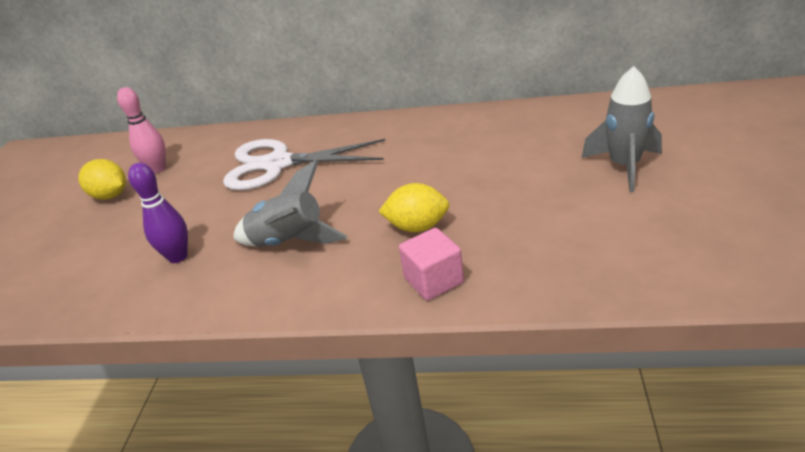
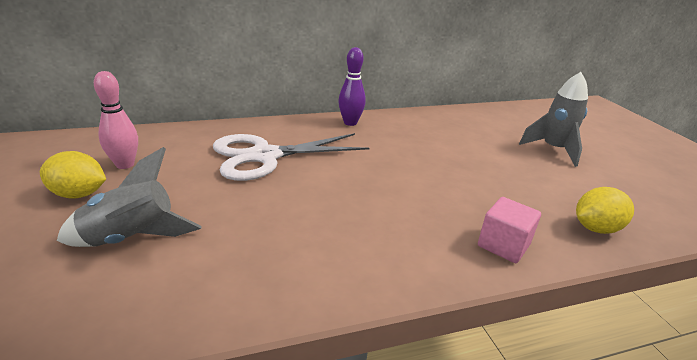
camera: 30 degrees left, 5 degrees down
(178, 257) = (220, 252): purple bowling pin -> purple bowling pin (350, 123)
(289, 242) = (338, 225): grey rocket -> grey rocket (131, 239)
(417, 227) = (446, 202): yellow lemon -> yellow lemon (595, 228)

